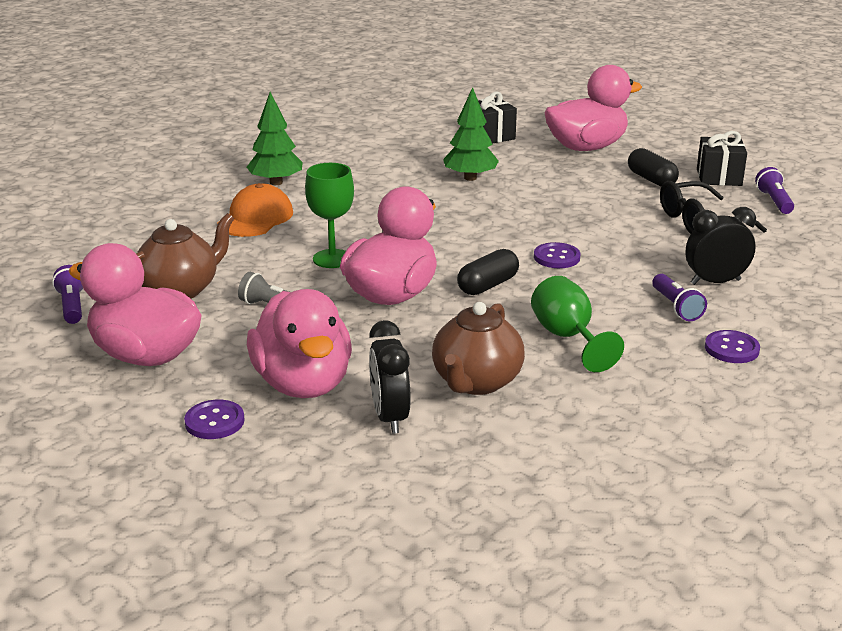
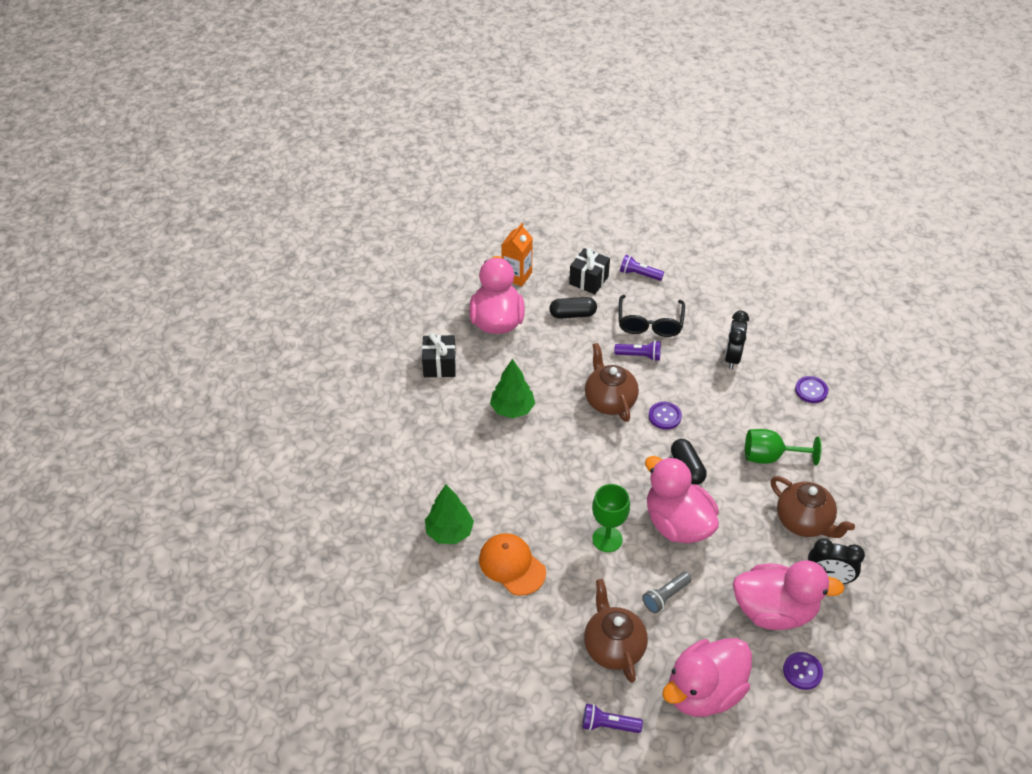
camera: 65 degrees left, 20 degrees up
(543, 222) = (609, 401): none -> brown teapot
(668, 143) = (517, 276): none -> orange carton
(676, 307) = (755, 390): purple flashlight -> purple flashlight (639, 356)

